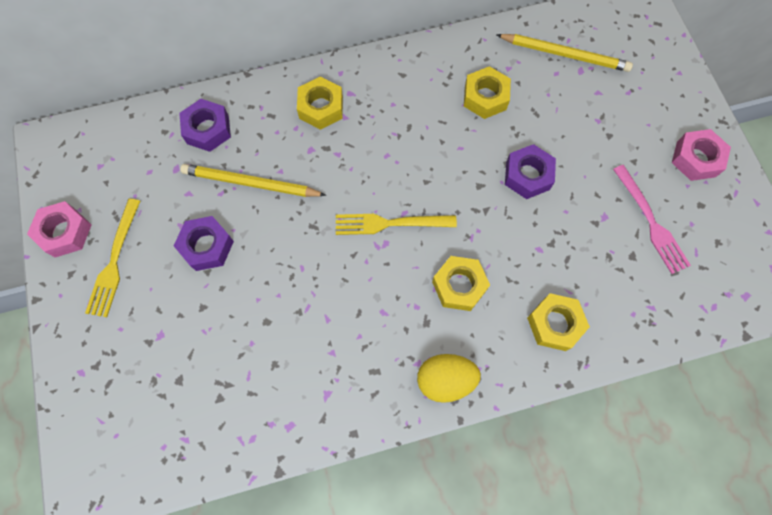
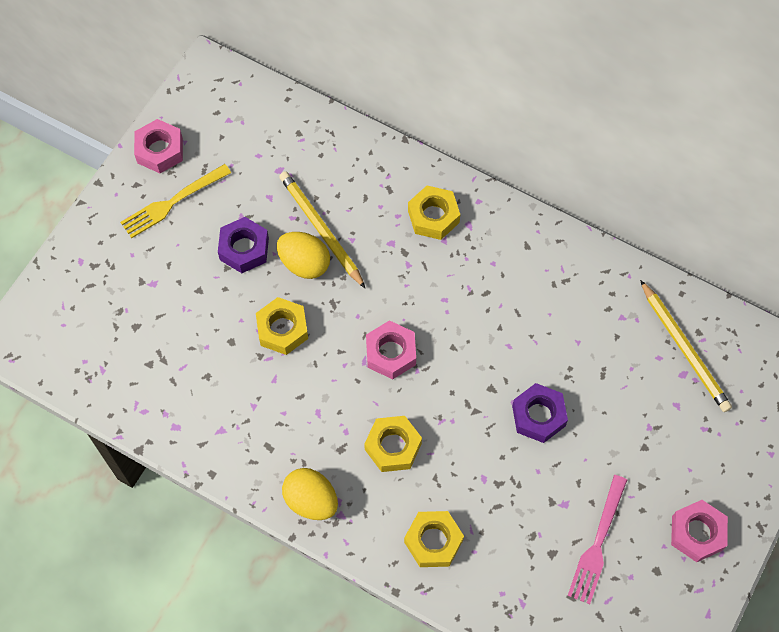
camera: 45 degrees right, 5 degrees down
(208, 129) = (331, 159): purple nut -> none
(263, 217) = (304, 263): none -> yellow egg
(389, 223) = (391, 353): yellow fork -> pink nut
(485, 97) = (574, 324): yellow nut -> yellow nut (282, 329)

